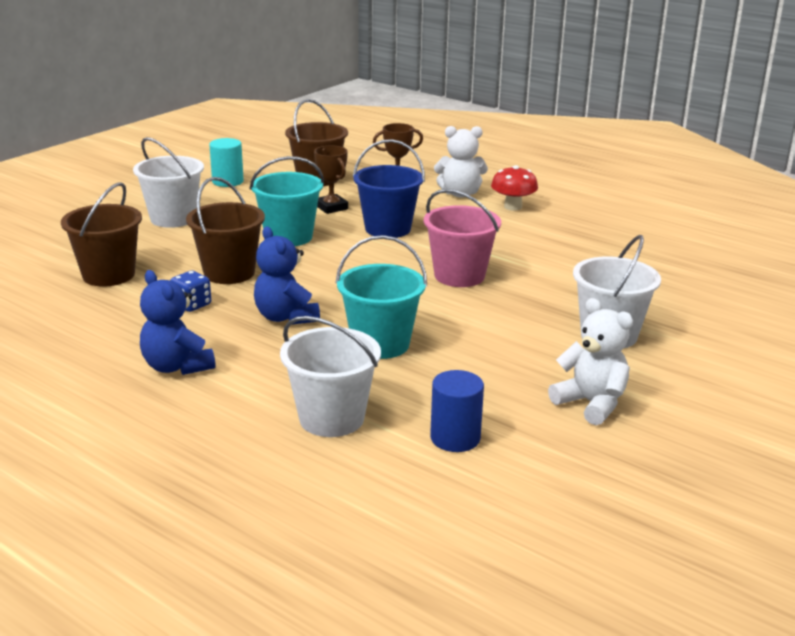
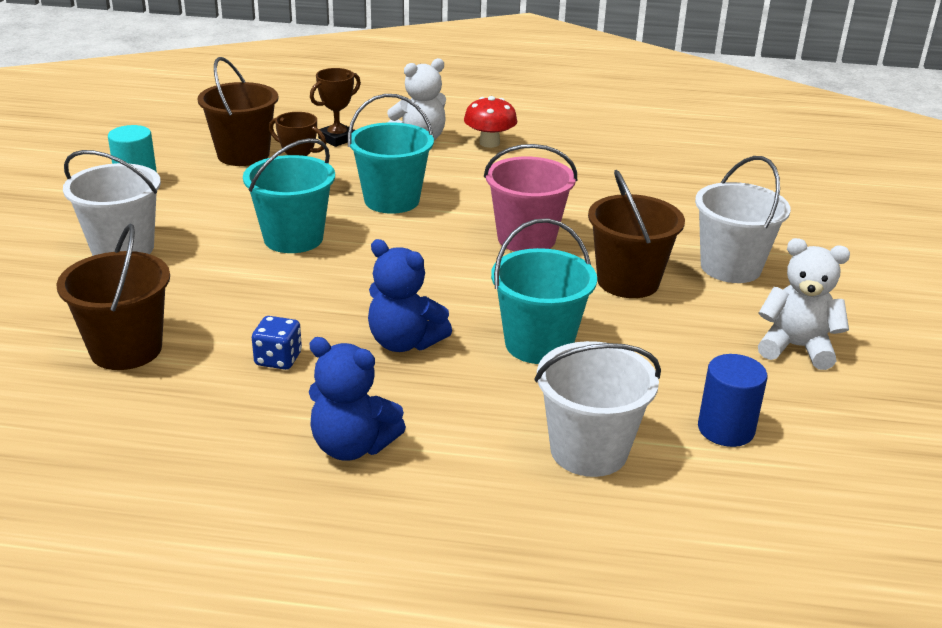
camera: 30 degrees left, 5 degrees up
(229, 273) = (275, 304): brown bucket -> brown bucket (628, 282)
(387, 229) = (391, 200): blue bucket -> turquoise bucket

